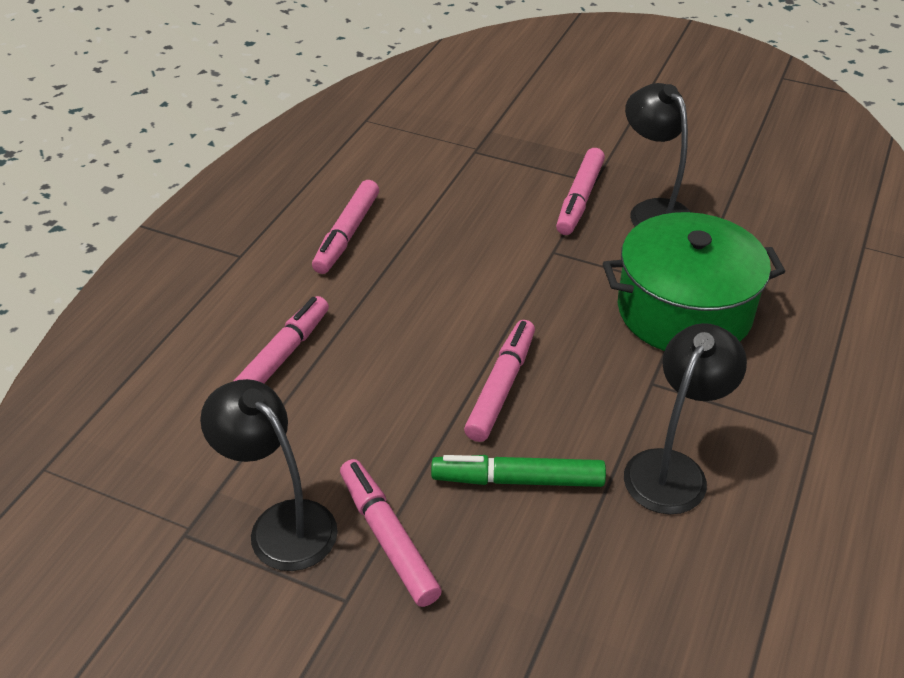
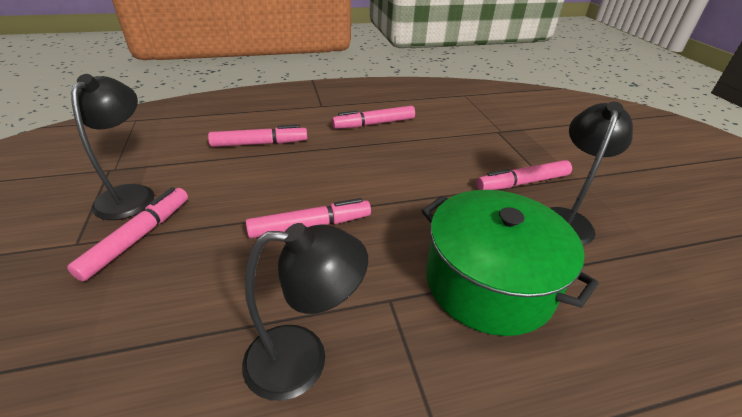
camera: 50 degrees right, 5 degrees down
(518, 480) = (227, 272): green marker -> none

